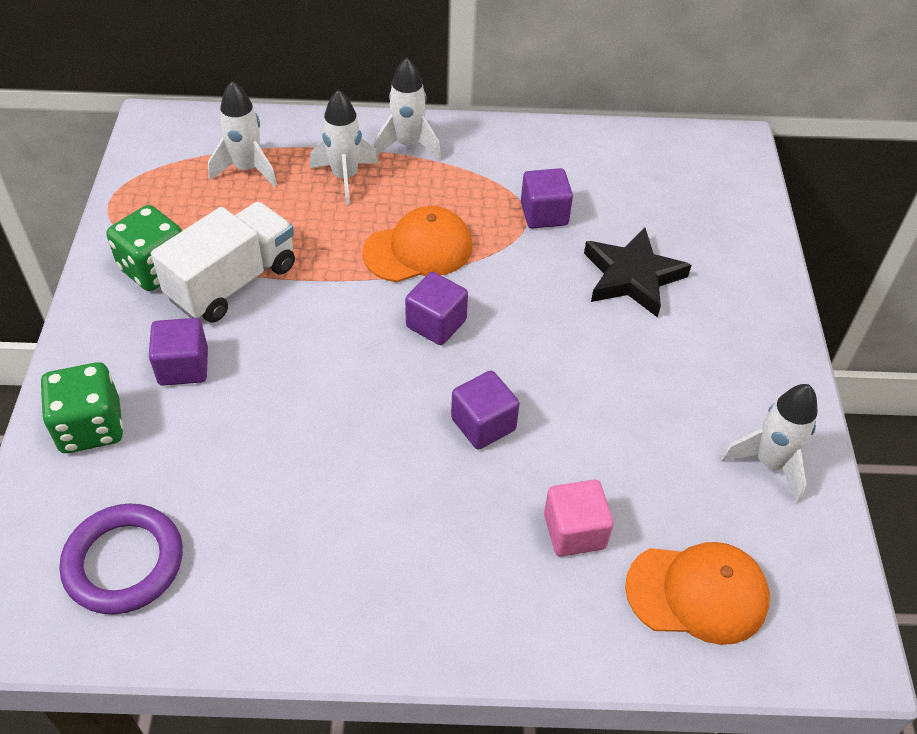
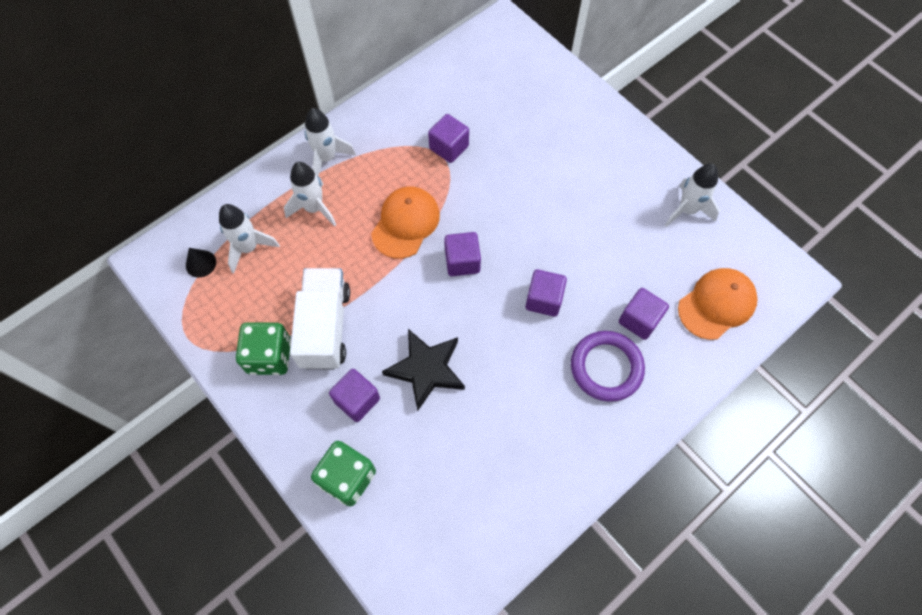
camera: 40 degrees left, 15 degrees up
(124, 562) = (452, 529): purple ring -> purple ring (606, 367)
(192, 153) = (200, 263): none -> black cone
(574, 531) = (639, 320): pink cube -> purple cube
(632, 277) = (530, 153): black star -> black star (426, 369)

